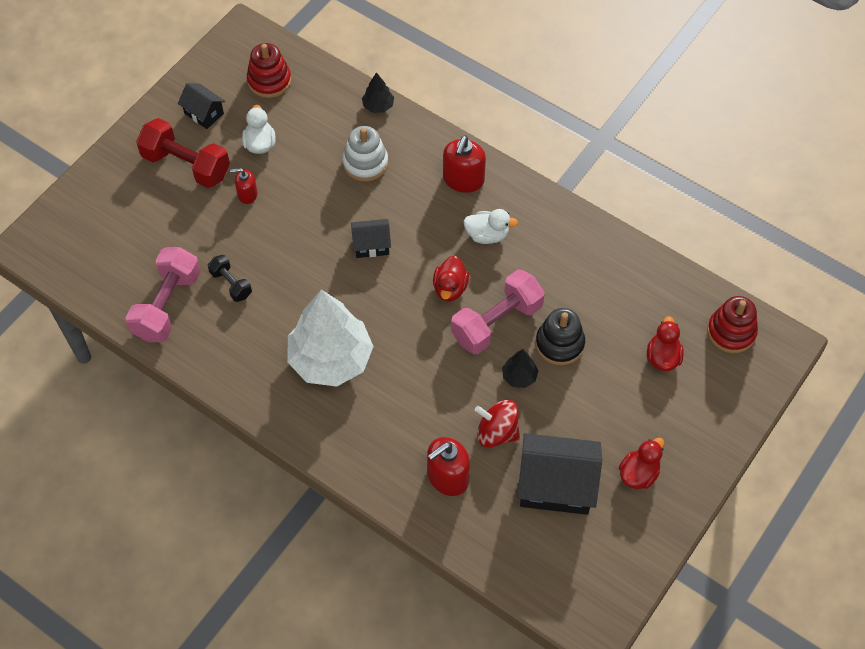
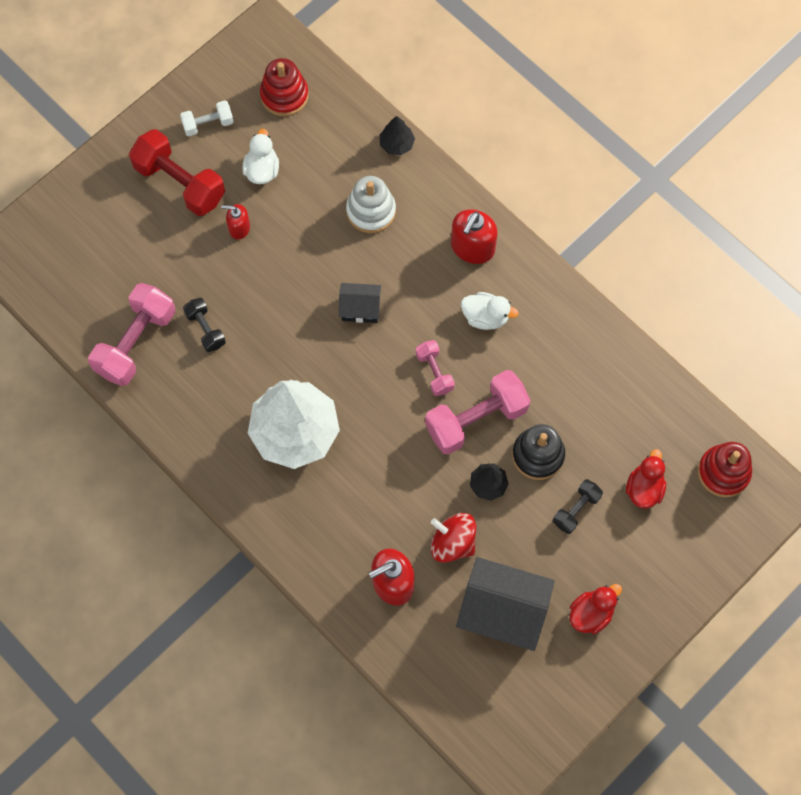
camera: 10 degrees right, 10 degrees up
(204, 113) = (208, 124): black house -> white dumbbell
(450, 288) = (434, 372): red duck -> pink dumbbell
(605, 385) = (576, 510): none -> black dumbbell

